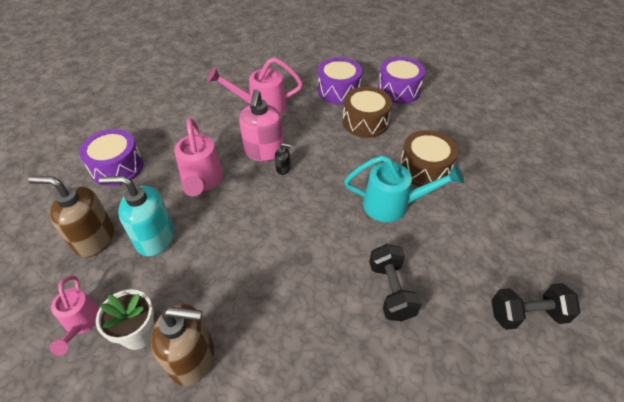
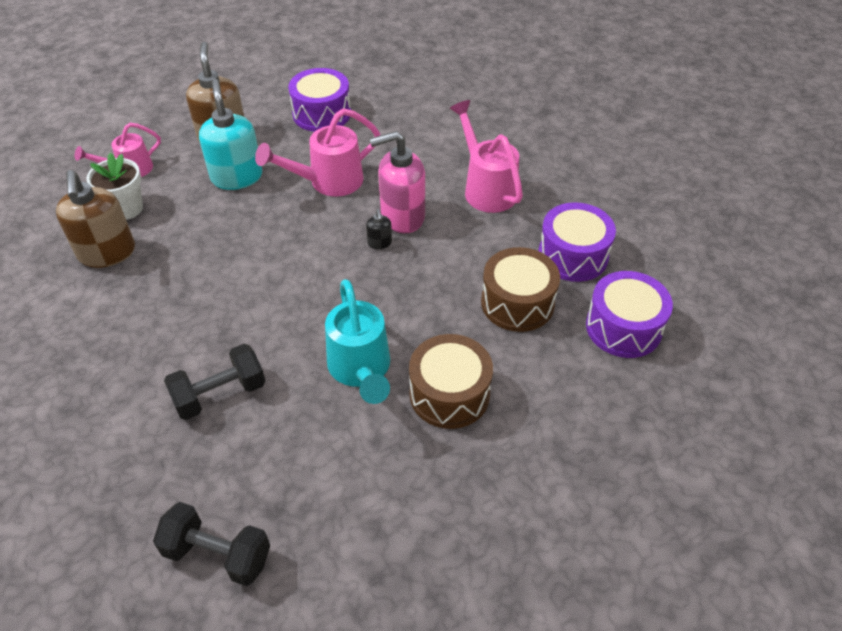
camera: 70 degrees right, 0 degrees up
(527, 314) = (218, 554): black dumbbell -> black dumbbell turned 45 degrees counterclockwise

